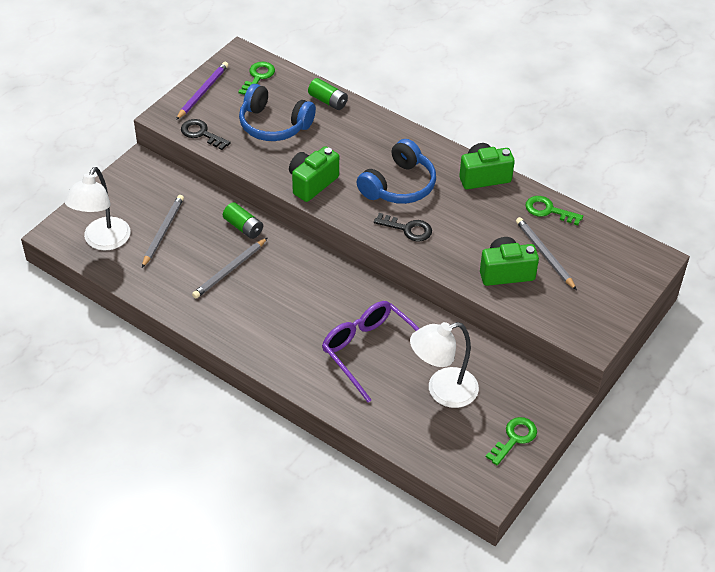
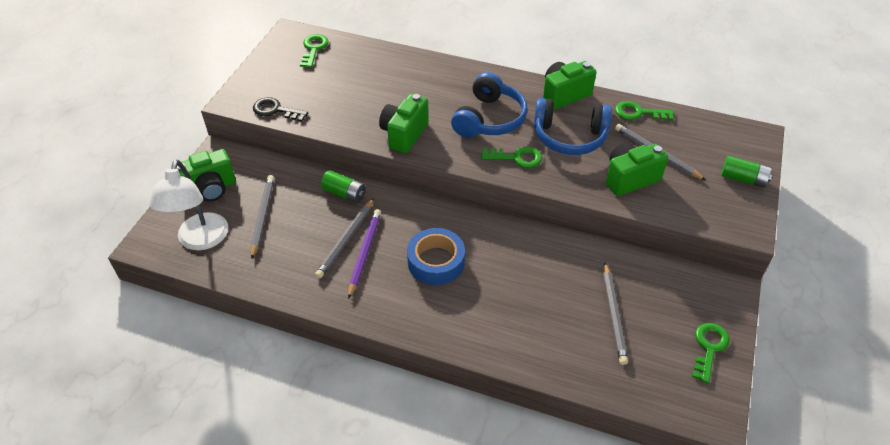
camera: 15 degrees left, 0 degrees up
(124, 196) = (210, 189): none -> green camera
(202, 92) = (264, 72): purple pencil -> purple pencil (364, 253)
(274, 125) = (345, 88): blue headphones -> blue headphones (569, 137)
(303, 308) = (436, 262): none -> blue tape
(328, 101) = (389, 57): green battery -> green battery (743, 179)
(370, 351) = (522, 291): purple glasses -> none
(408, 229) = (517, 158): black key -> green key
(442, 391) = (614, 315): white lamp -> grey pencil

